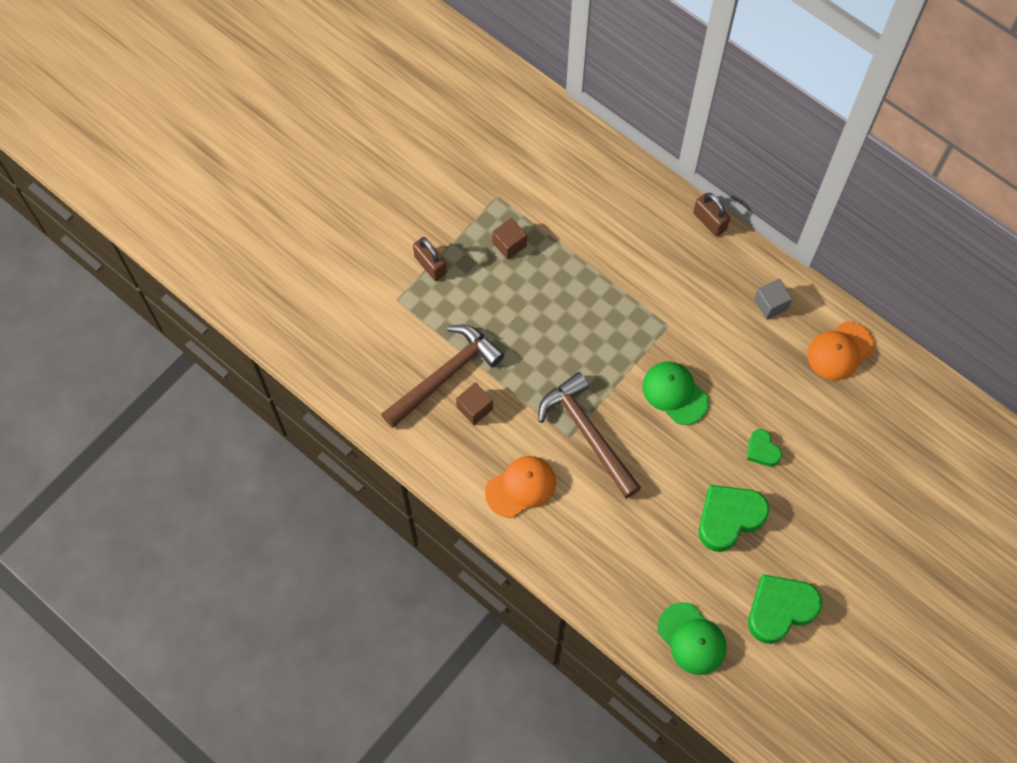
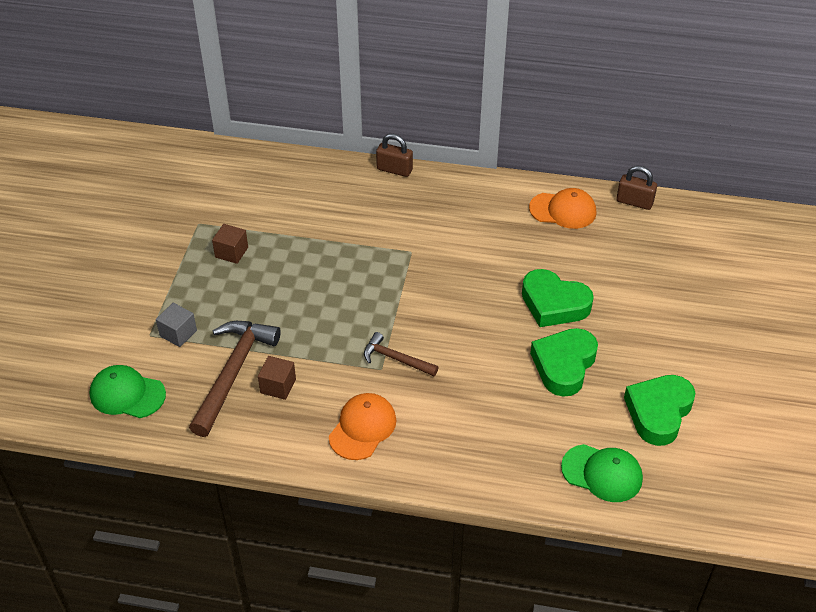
camera: 30 degrees left, 20 degrees down
(430, 265) = (166, 296): brown padlock -> brown padlock (634, 202)
(587, 433) = (396, 359): brown hammer -> brown hammer, size x0.55
(675, 393) = (451, 296): green cap -> green cap (127, 394)
(762, 450) = (554, 304): green heart -> green heart, size x1.88
(771, 304) = (484, 203): grey cube -> grey cube (178, 333)
(840, 351) = (563, 210): orange cap -> orange cap turned 105 degrees counterclockwise

